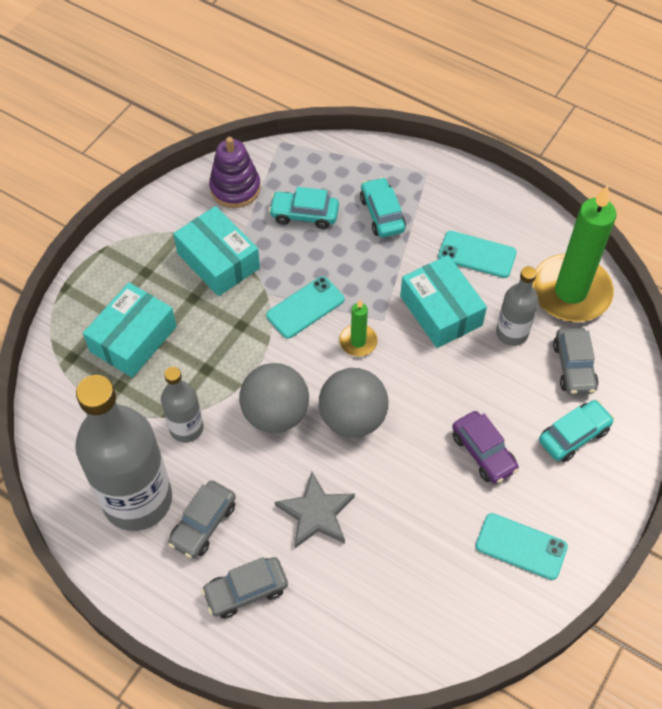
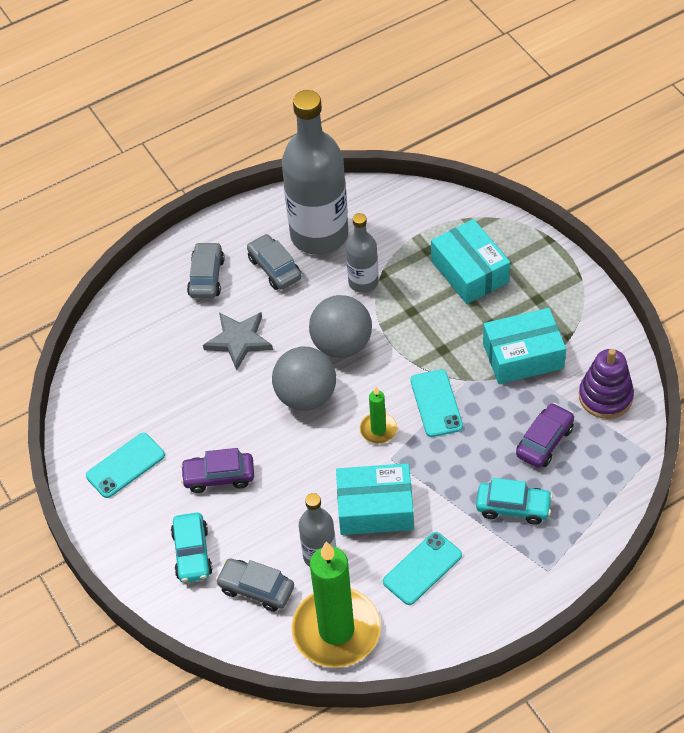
camera: 120 degrees right, 5 degrees down
(304, 215) = (544, 441): turquoise car -> purple car

